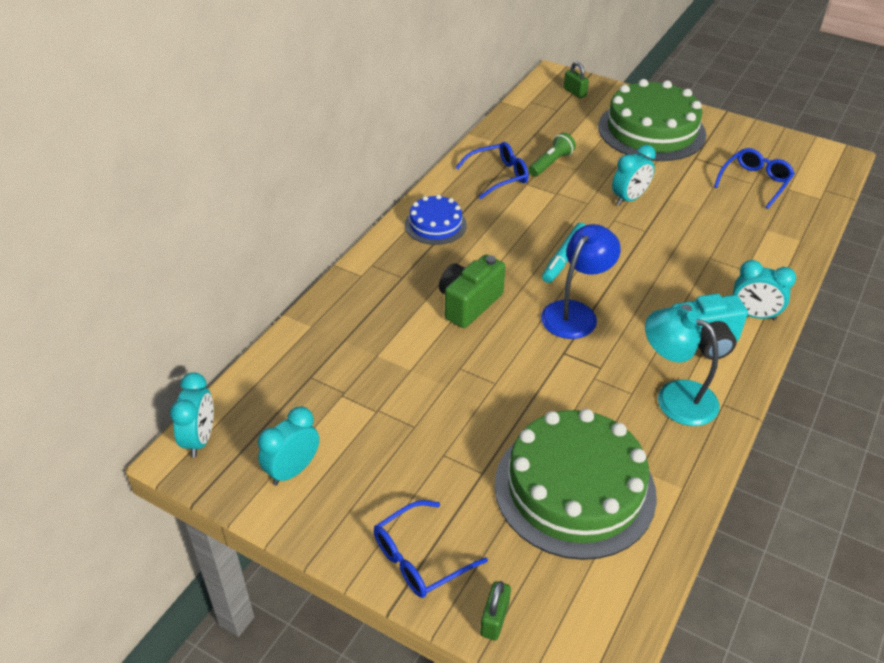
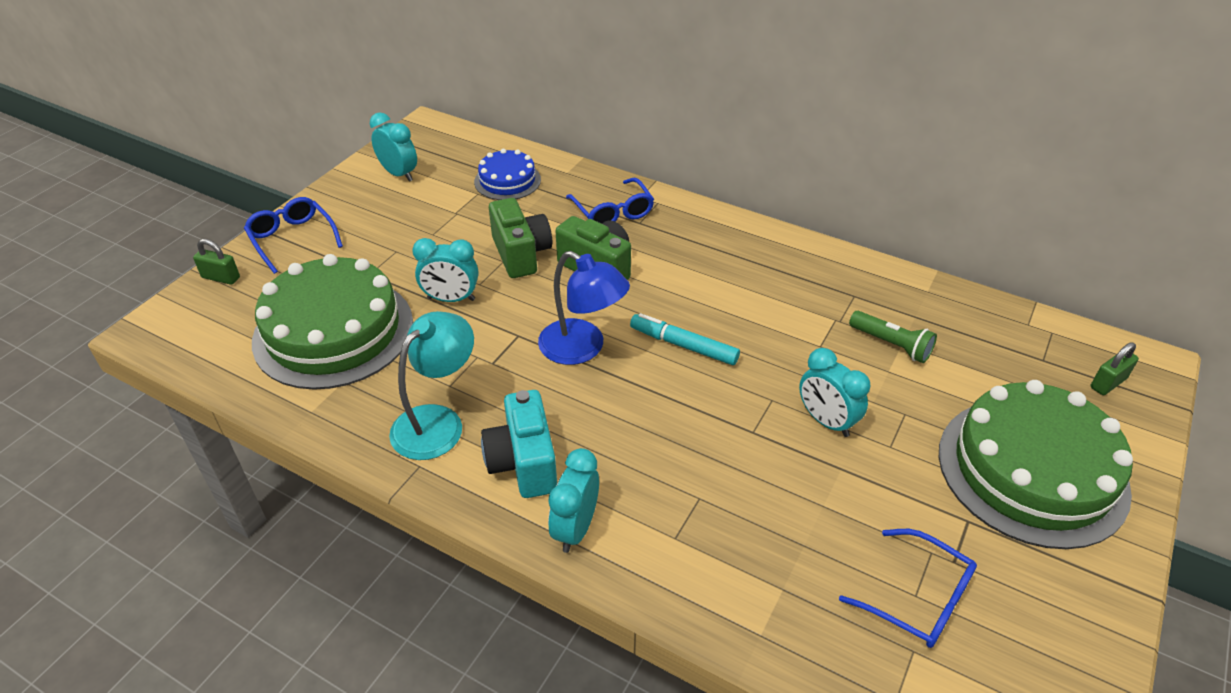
camera: 90 degrees right, 0 degrees up
(200, 439) = (441, 131): turquoise clock -> turquoise clock (451, 299)
(435, 225) = (732, 243): blue cake -> blue cake (507, 180)
(449, 355) = (521, 254): none -> green camera
(498, 176) = (845, 294): blue glasses -> blue glasses (613, 212)

